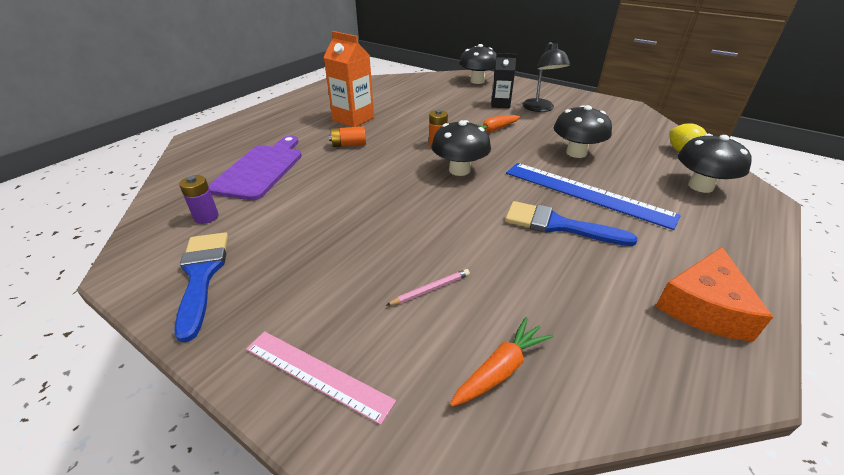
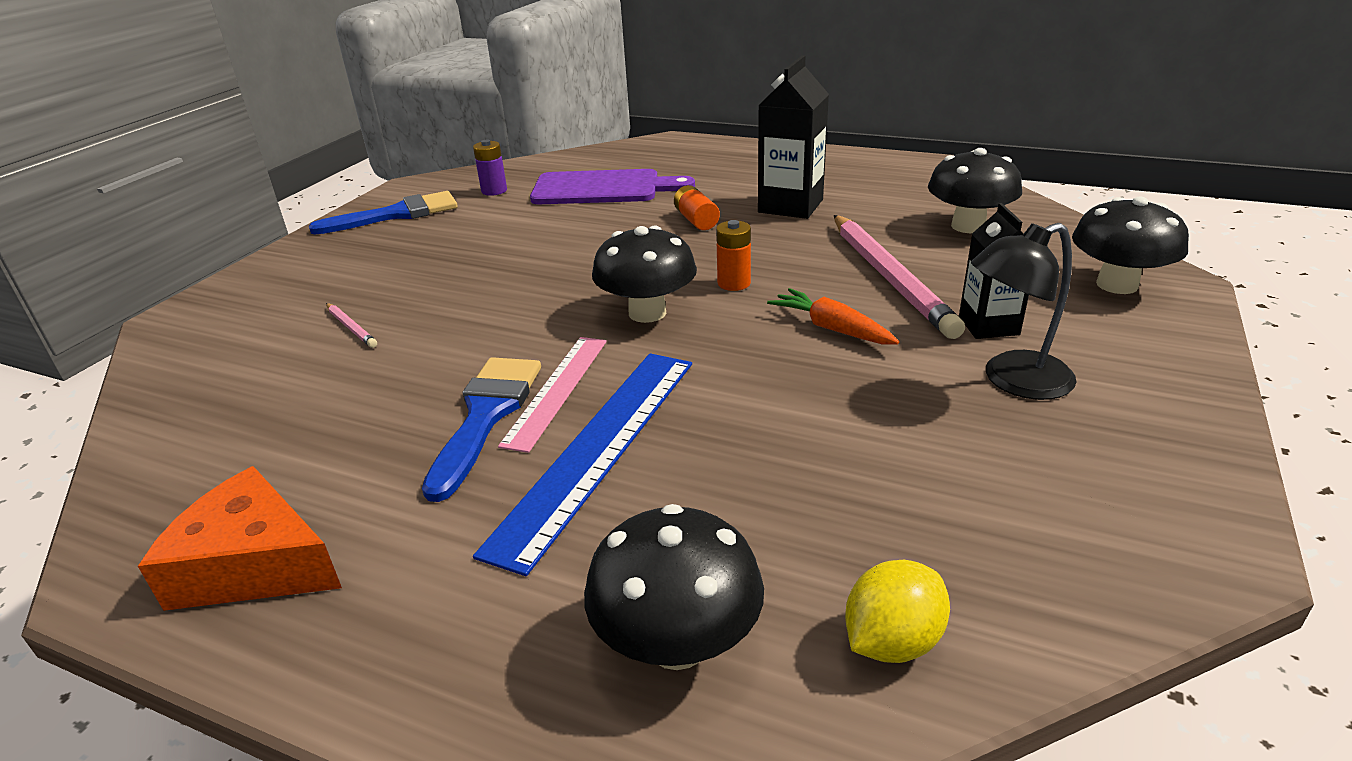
camera: 80 degrees right, 5 degrees down
(317, 374) = (251, 291): pink ruler -> pink ruler (557, 390)
(353, 119) = (790, 206): orange carton -> black carton
(451, 112) = (889, 278): none -> pink pencil
(501, 369) = (214, 383): orange carrot -> none
(576, 153) = (778, 436): black mushroom -> black mushroom (968, 226)

